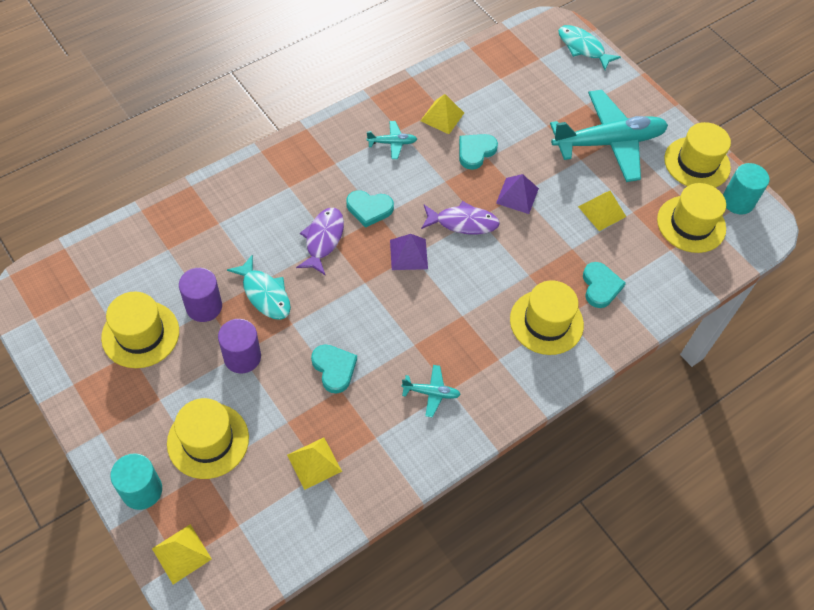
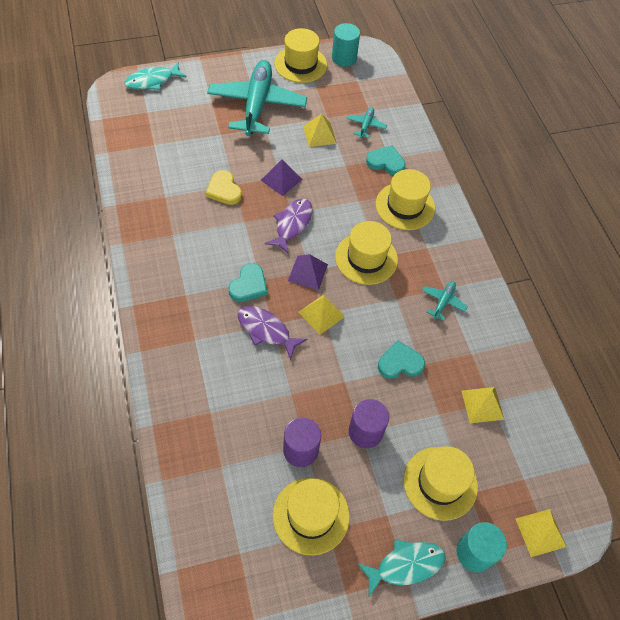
camera: 70 degrees left, 0 degrees up
(265, 294) = (306, 394): turquoise fish -> turquoise fish (406, 565)
(392, 143) = (184, 244): turquoise plane -> turquoise plane (366, 125)
(442, 116) = (174, 199): yellow pyramid -> yellow pyramid (321, 314)
(475, 152) = (224, 190): turquoise heart -> yellow heart
(691, 224) = (352, 90): yellow hat -> yellow hat (366, 258)

